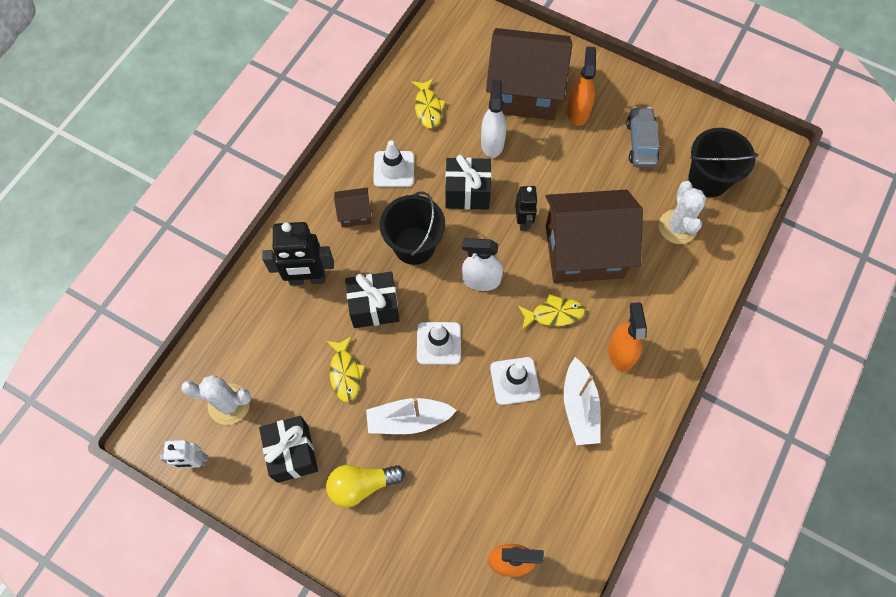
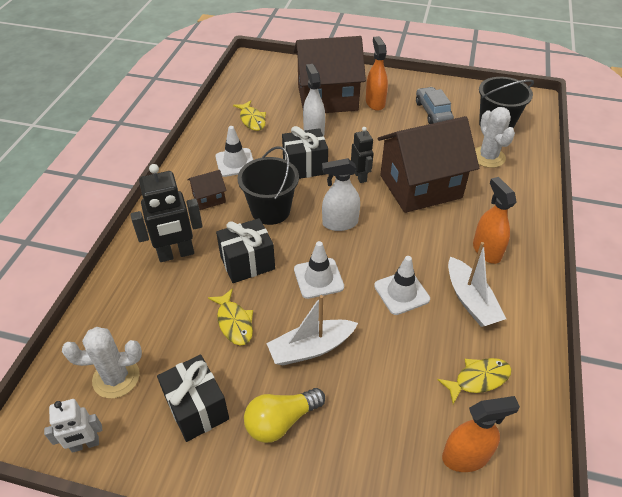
camera: 15 degrees left, 20 degrees down
(554, 314) = (415, 235): yellow fish -> yellow fish (478, 379)

